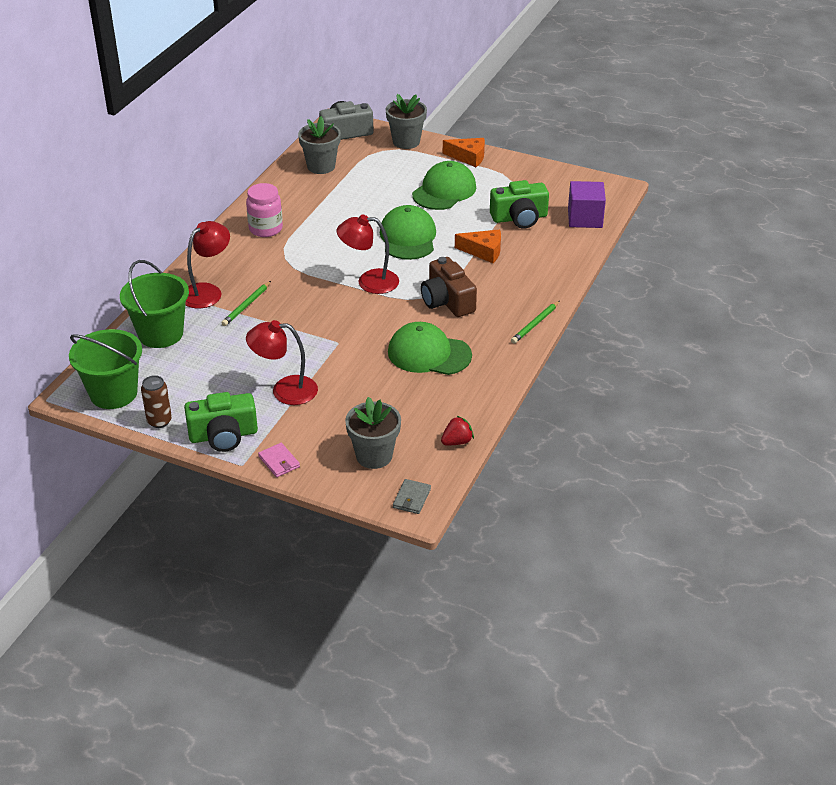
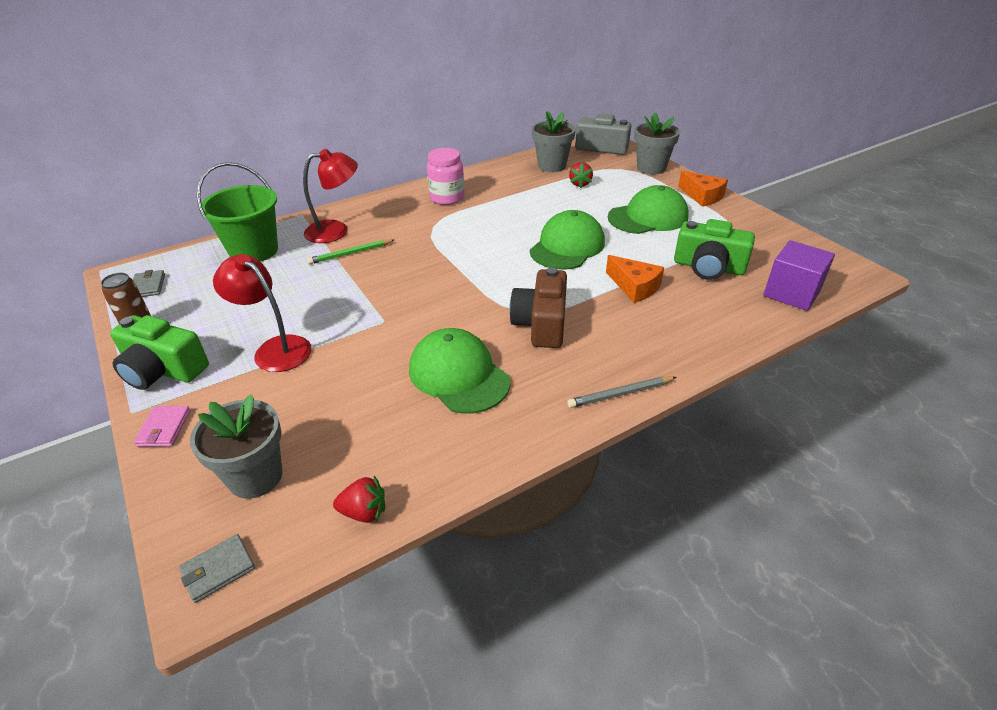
camera: 35 degrees right, 0 degrees up
(113, 393) = (148, 286): green bucket -> grey wallet
(363, 177) = (580, 184): none -> red strawberry
(369, 282) = (483, 274): red lamp -> none
(535, 324) = (620, 394): green pencil -> grey pencil

